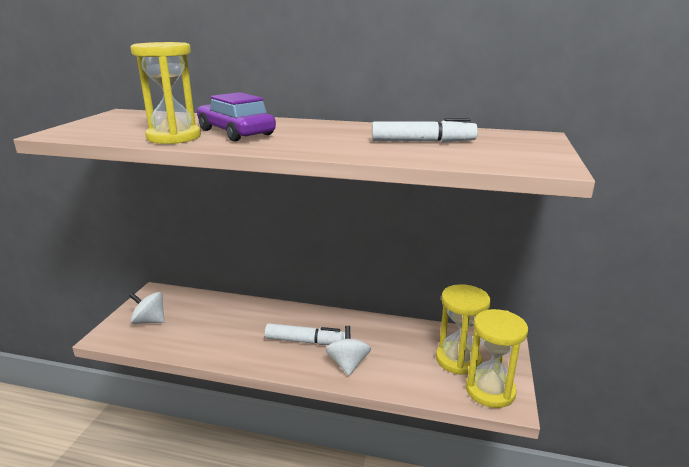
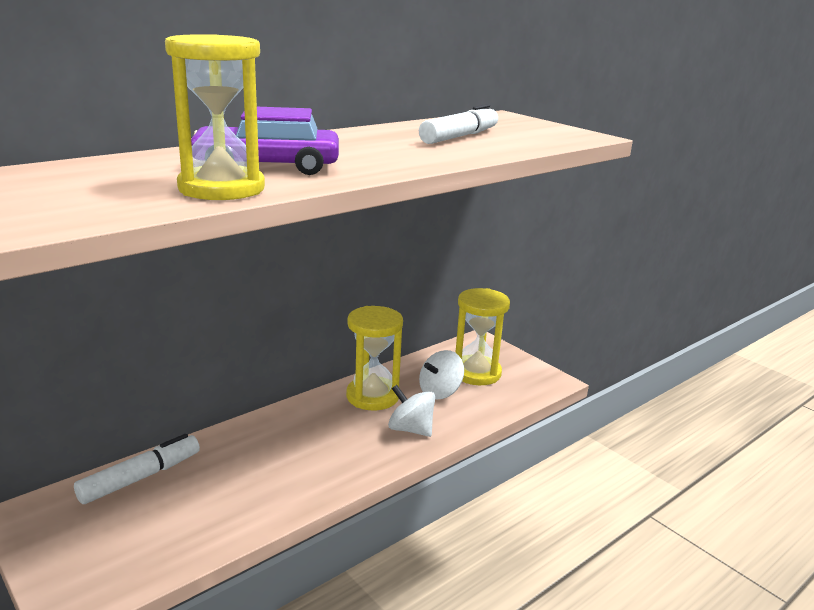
camera: 55 degrees left, 0 degrees up
(149, 321) = (103, 544): white spinning top -> white spinning top (440, 392)
(305, 341) = (339, 437): white marker -> white marker (141, 477)
(490, 390) = (529, 380): yellow hourglass -> yellow hourglass (372, 396)

